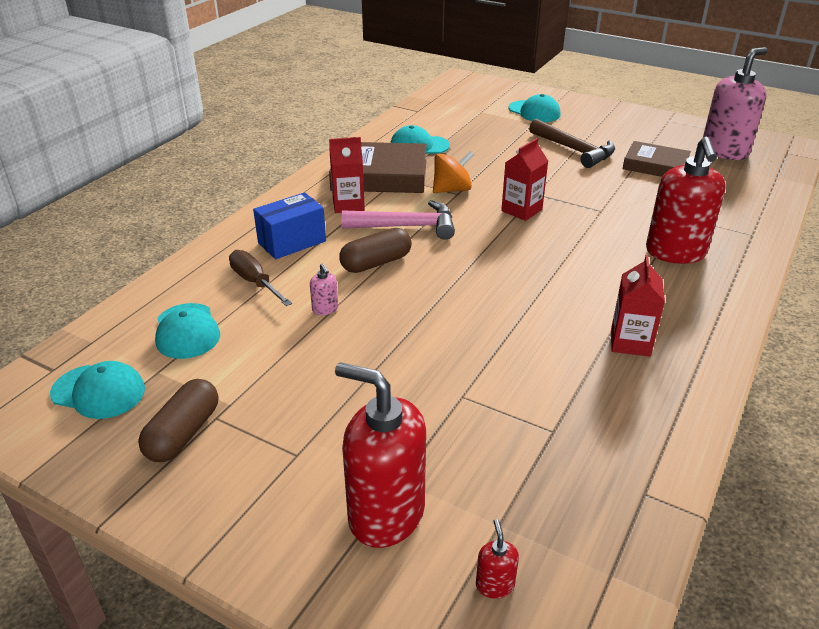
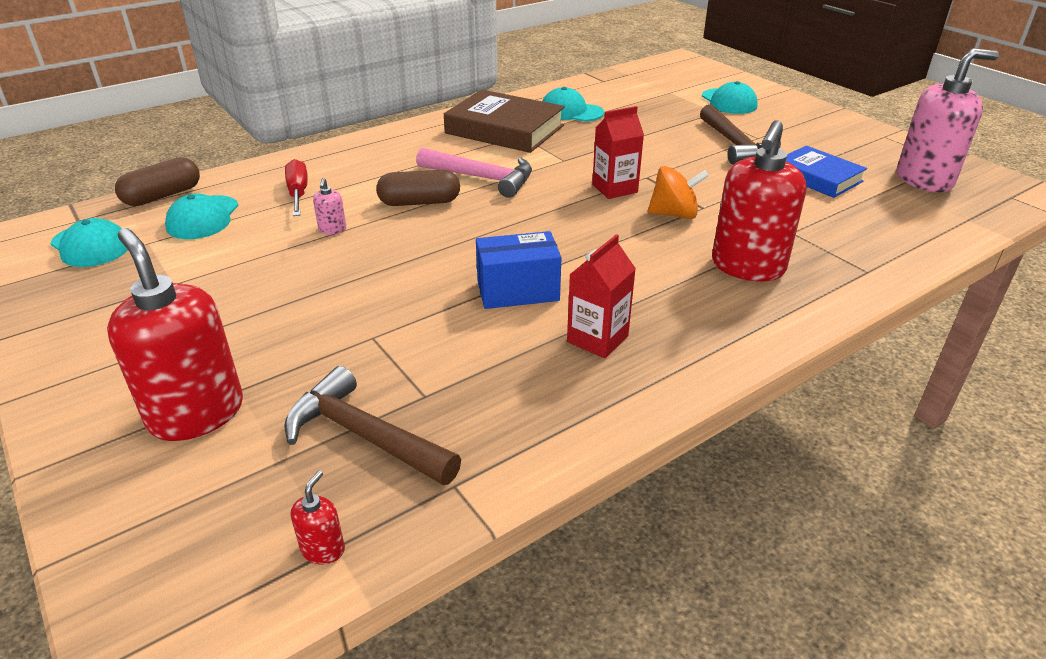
camera: 25 degrees right, 0 degrees up
(183, 433) = (115, 295): brown capsule -> brown capsule (163, 196)
(255, 282) = (298, 193): brown screwdriver -> red screwdriver
(292, 242) = (364, 168): blue box -> blue box (518, 291)
(348, 205) = (448, 148): red carton -> none
(452, 190) = (562, 155): orange spinning top -> orange spinning top (674, 214)
(495, 585) = (220, 510): red soap dispenser -> red soap dispenser (323, 549)
(541, 480) = (364, 435): none -> brown hammer
(655, 165) = (817, 177): brown book -> blue book

